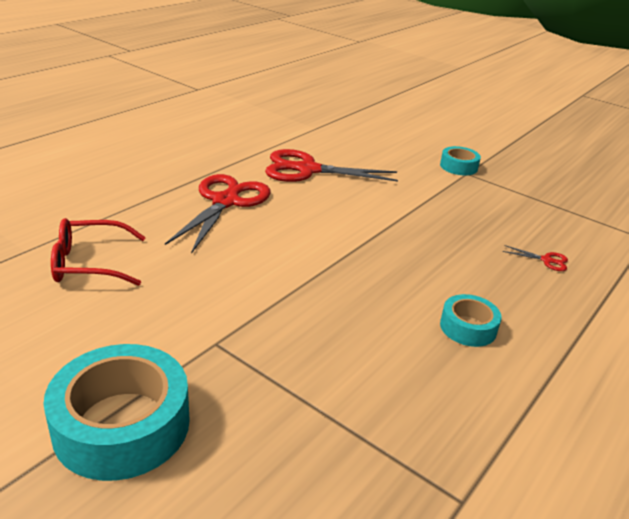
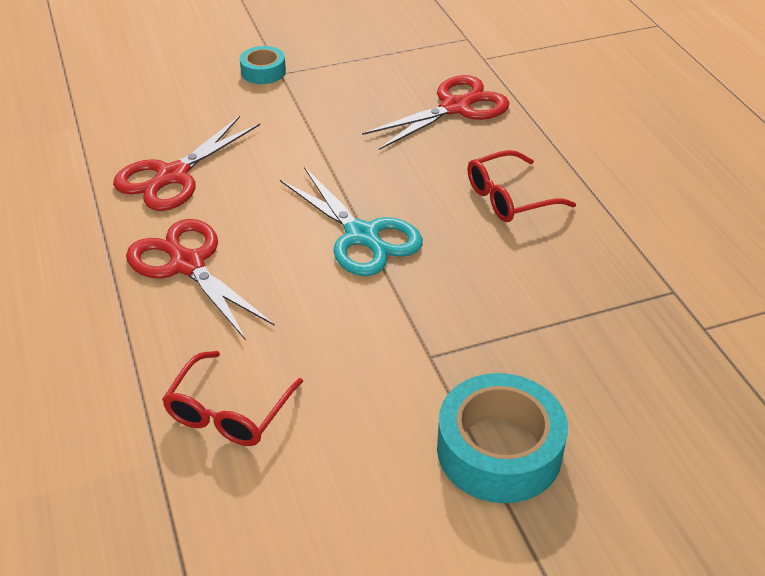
camera: 55 degrees left, 10 degrees up
(329, 263) = (362, 236): none -> turquoise scissors
(468, 327) = (509, 198): turquoise tape -> red glasses
(546, 260) = (455, 107): red scissors -> red scissors, size x2.48

